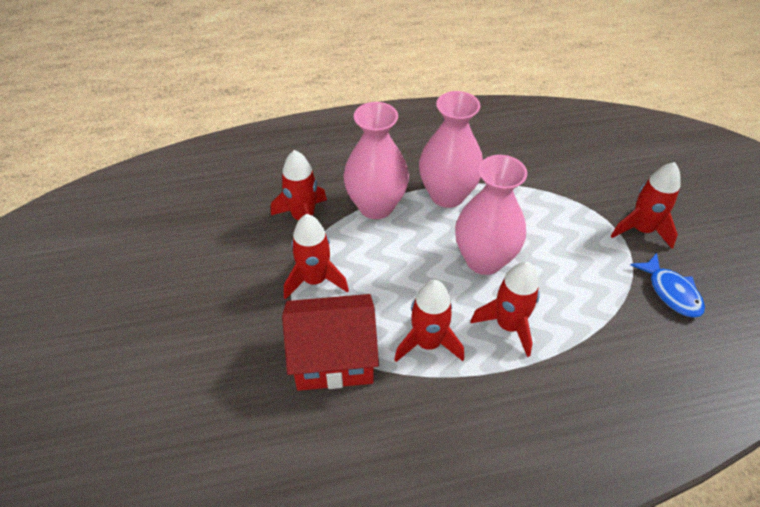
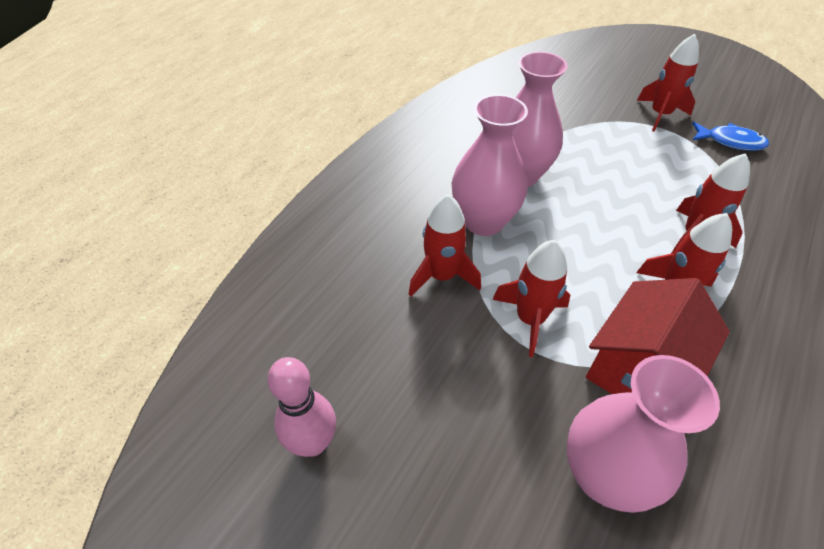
camera: 45 degrees left, 0 degrees up
(132, 245) = (313, 443): none -> pink bowling pin
(484, 260) = (613, 203): pink vase -> pink vase (603, 475)

